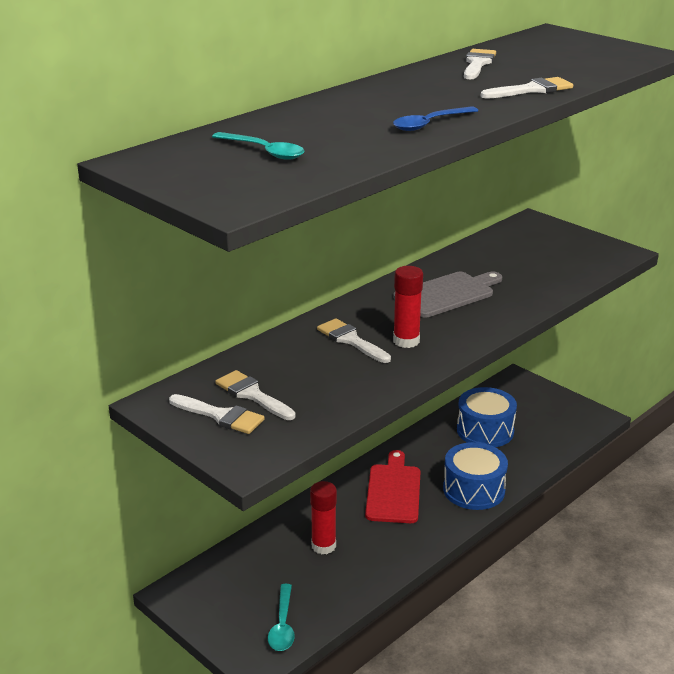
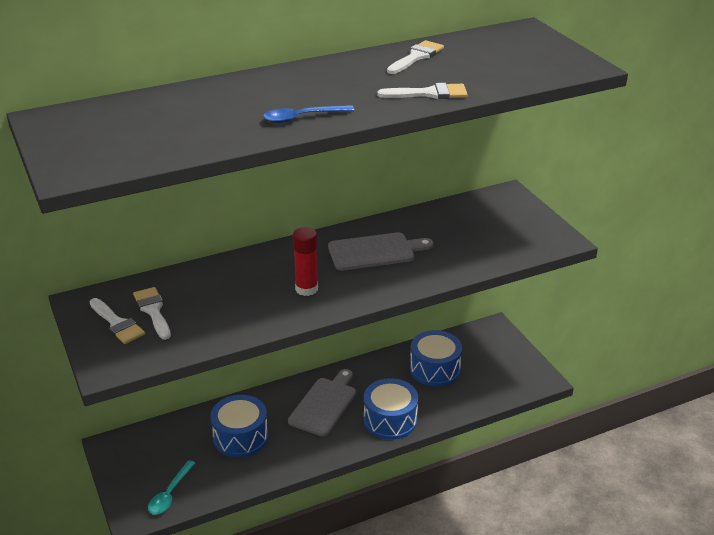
camera: 20 degrees right, 5 degrees up
(264, 151) = (145, 125): turquoise spoon -> none
(323, 546) = (240, 437): red glue stick -> blue drum
(350, 340) = (263, 278): white brush -> none
(394, 491) = (324, 404): red cutting board -> grey cutting board

